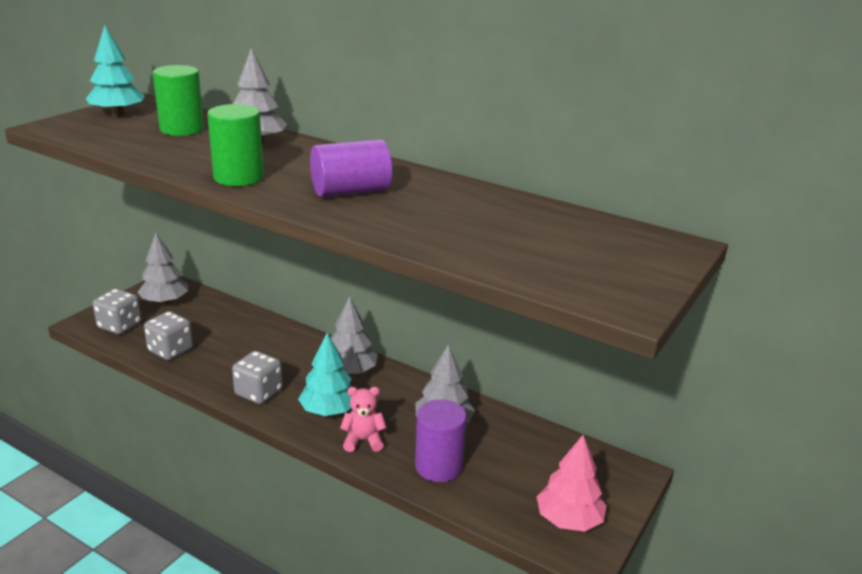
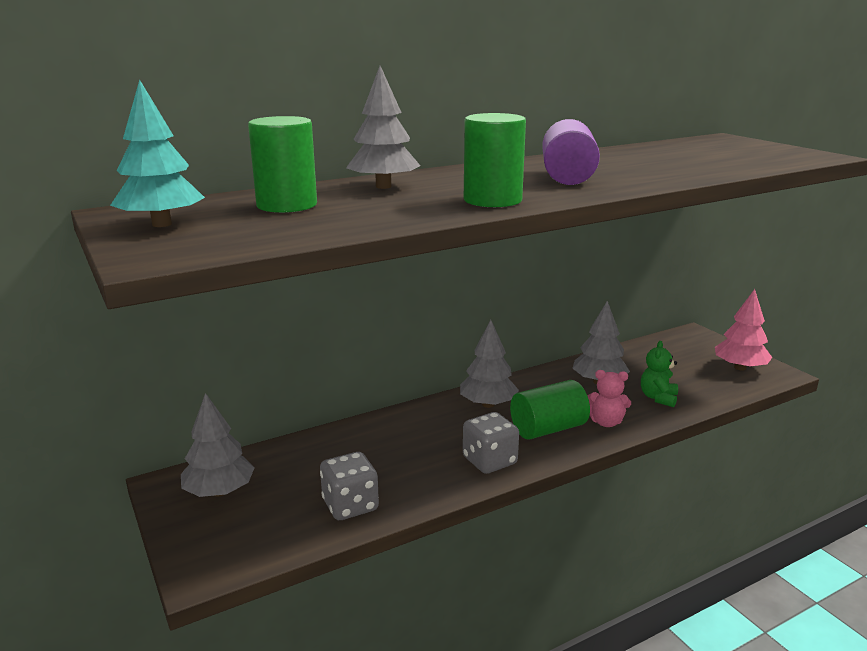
camera: 60 degrees left, 5 degrees down
(119, 326) = (244, 539): grey dice -> none
(328, 411) = (548, 429): turquoise tree -> green cylinder
(363, 440) = (606, 422): pink teddy bear -> pink teddy bear turned 105 degrees counterclockwise
(438, 466) = (658, 398): purple cylinder -> green teddy bear

